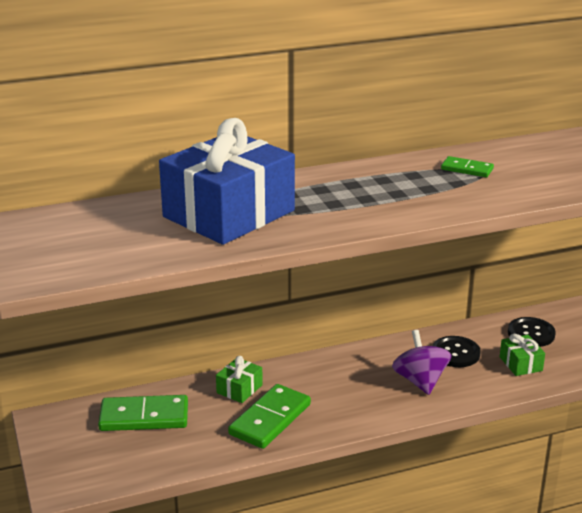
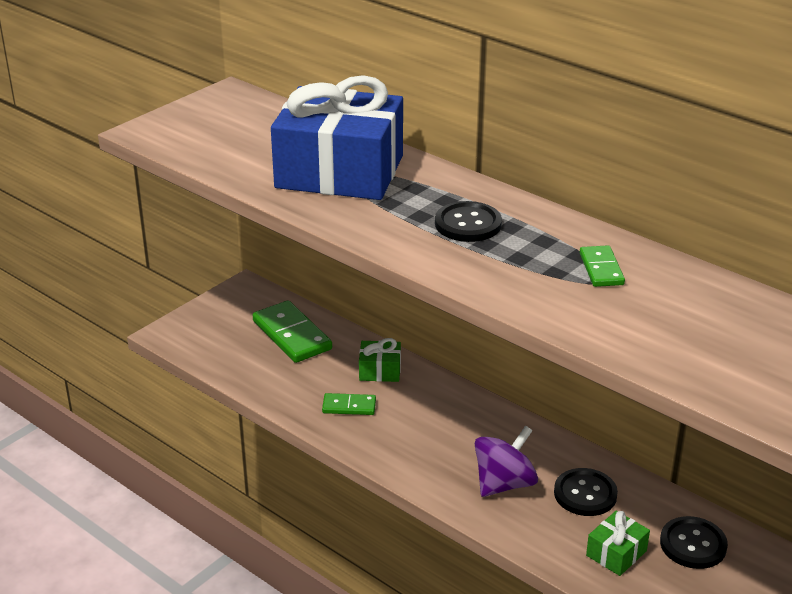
camera: 60 degrees right, 5 degrees up
(270, 419) = (349, 406): green domino -> green domino, size x0.55
(364, 191) = (468, 224): none -> black button

